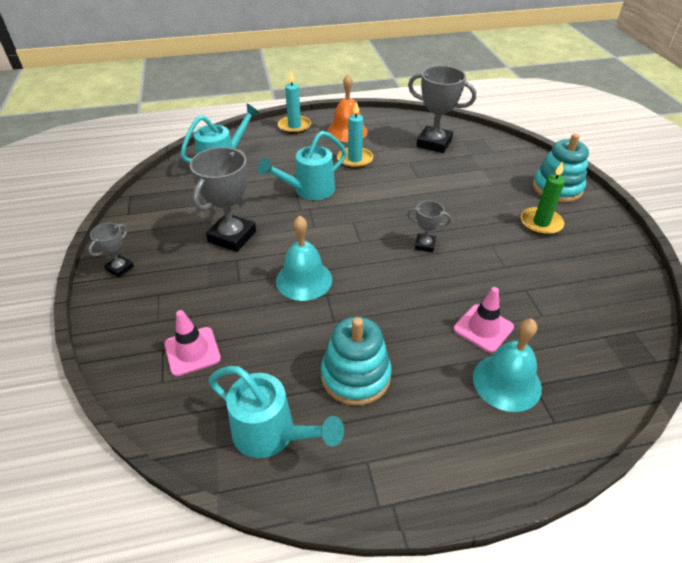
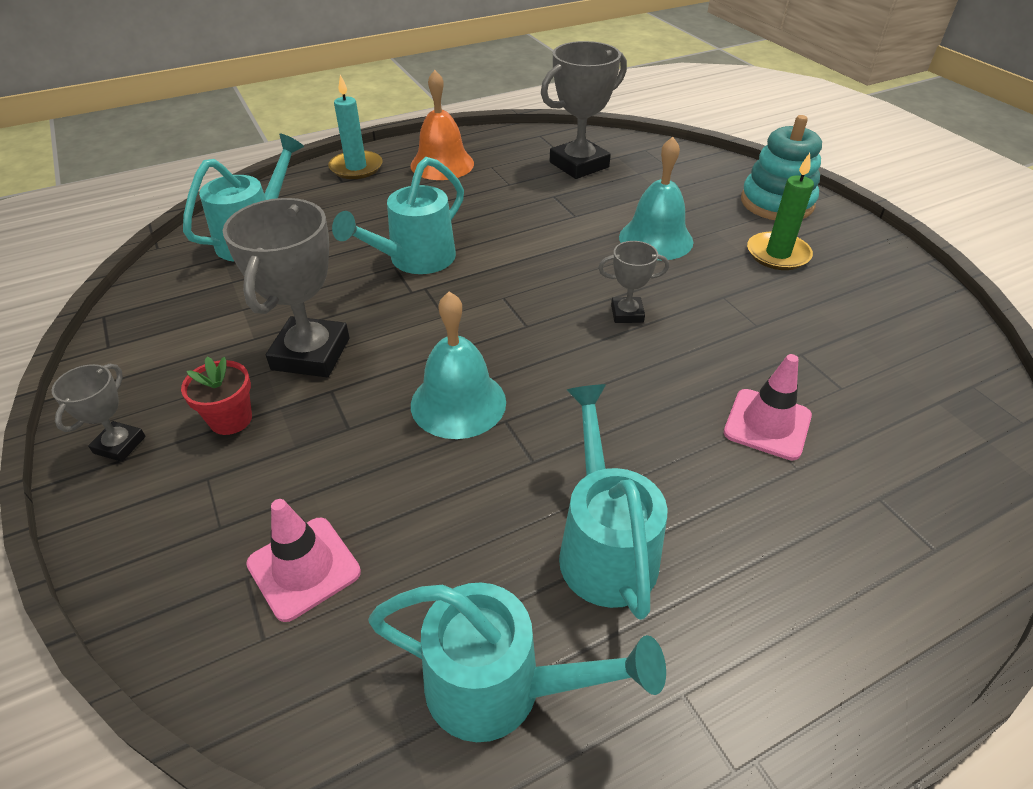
camera: 15 degrees left, 0 degrees up
(179, 265) = (231, 419): none -> red flower pot
(355, 159) = (470, 204): turquoise candle -> none
(355, 376) = (604, 546): turquoise stacking toy -> turquoise watering can
(434, 143) = (579, 165): grey trophy -> grey trophy turned 45 degrees counterclockwise
(506, 382) = (838, 502): turquoise bell -> turquoise bell (656, 239)

